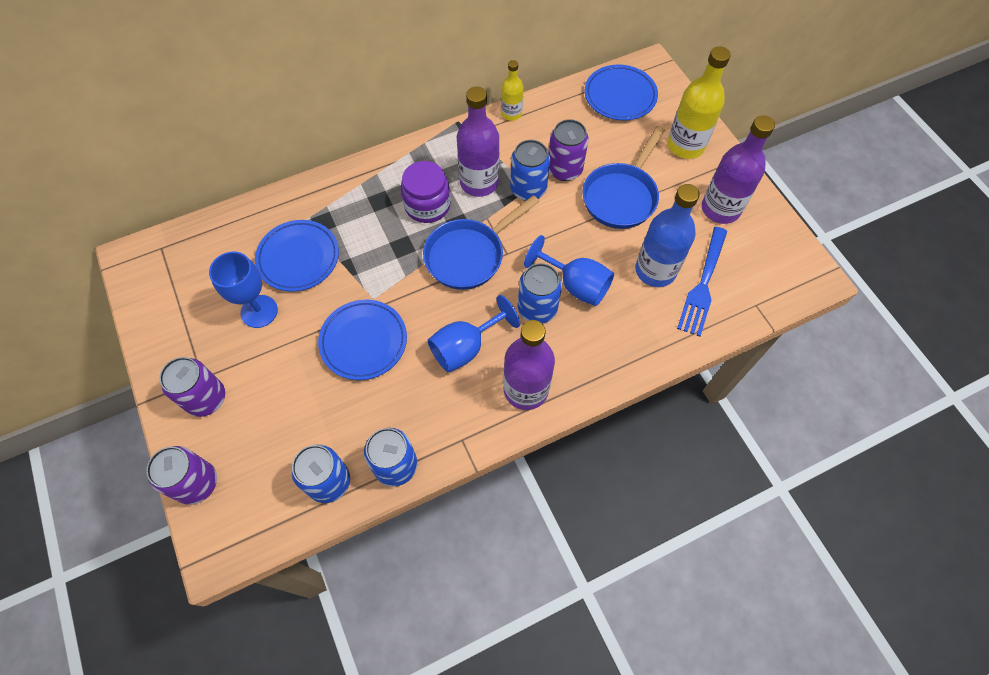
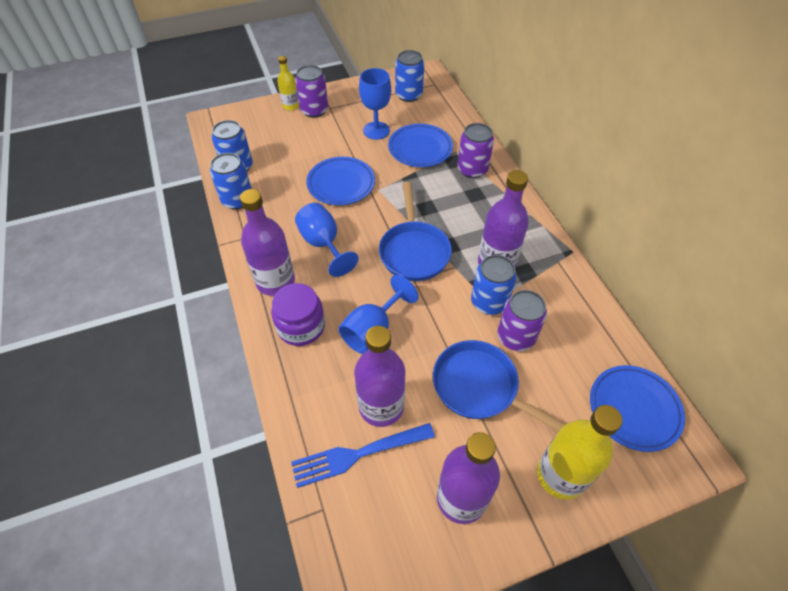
camera: 95 degrees right, 10 degrees down
(197, 483) = (257, 110): purple can -> purple can (472, 169)
(427, 205) = (469, 225): purple jar -> purple jar (301, 326)
(469, 255) = (414, 251): blue pan -> blue pan turned 150 degrees counterclockwise
(511, 114) = (589, 296): yellow bottle -> yellow bottle (290, 106)
(537, 308) = (352, 297): blue can -> blue can (408, 95)
(655, 270) = (381, 406): blue bottle -> purple bottle
(703, 283) = (359, 454): blue fork -> blue fork turned 45 degrees counterclockwise

